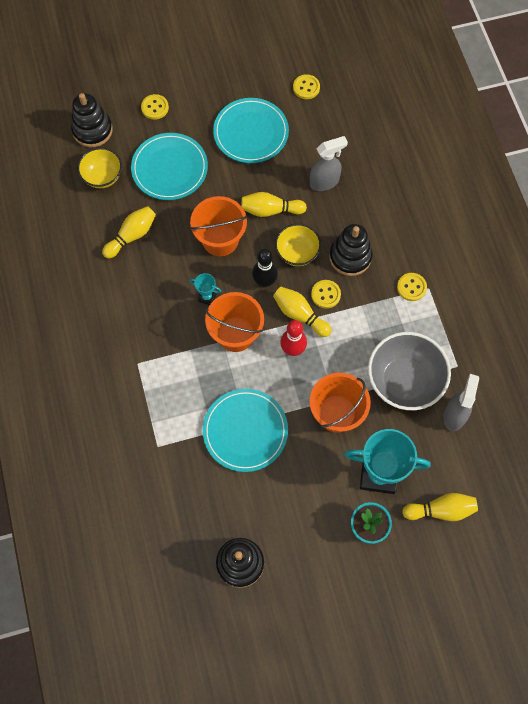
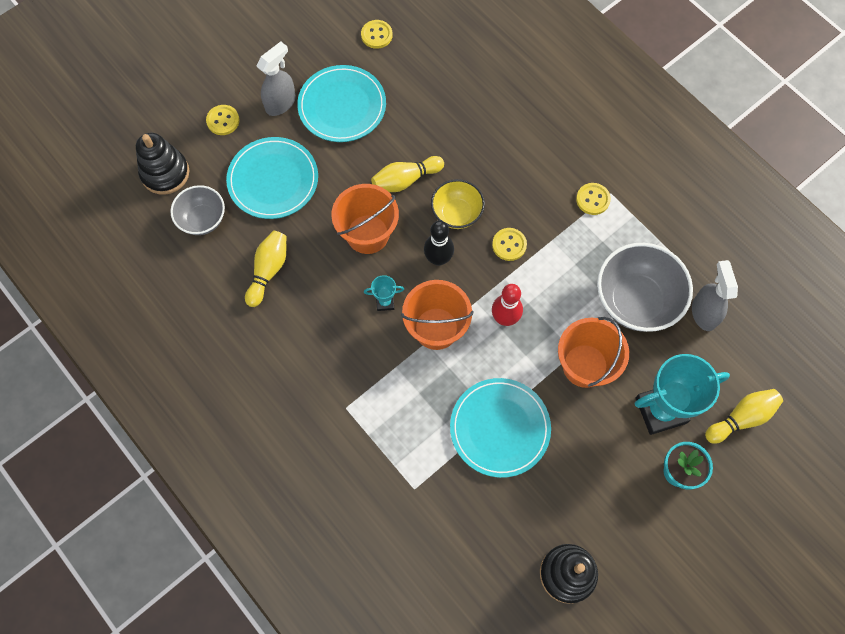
camera: 25 degrees left, 0 degrees up
(102, 177) = (203, 219): yellow bowl -> grey bowl
(300, 314) = (493, 278): yellow bowling pin -> none
(324, 182) = (447, 126): grey spray bottle -> grey spray bottle (281, 103)
(350, 257) = (514, 194): black stacking toy -> none

